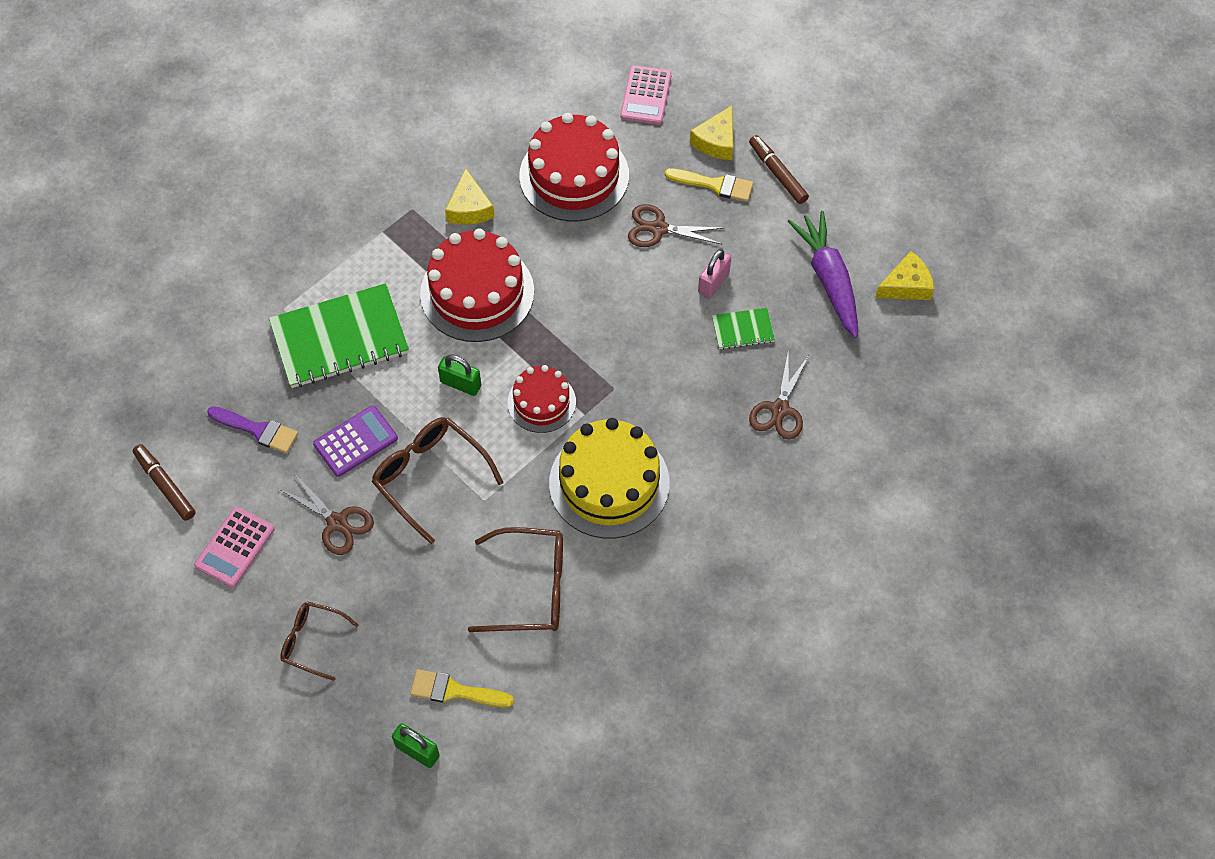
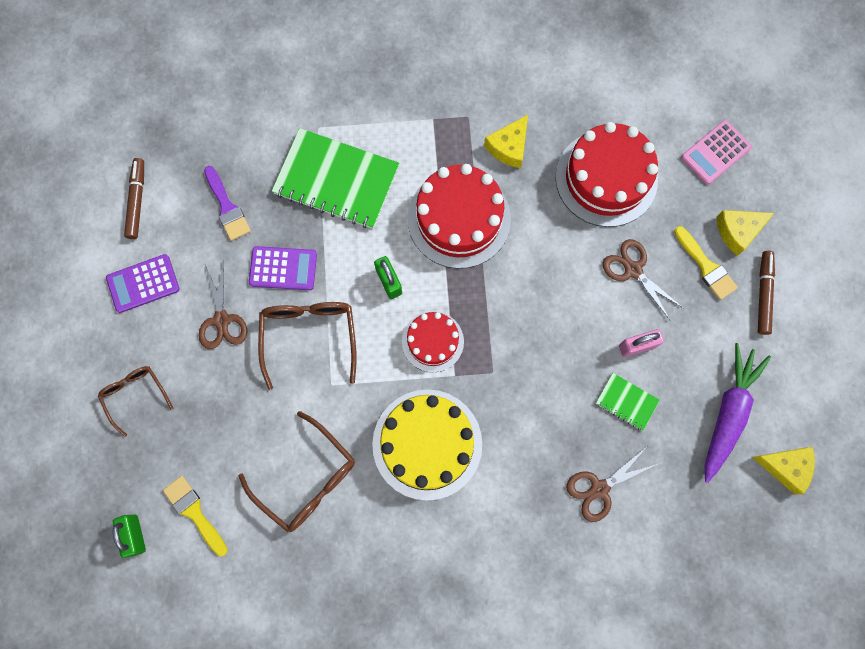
camera: 40 degrees right, 15 degrees up
(234, 547) = (143, 283): pink calculator -> purple calculator

